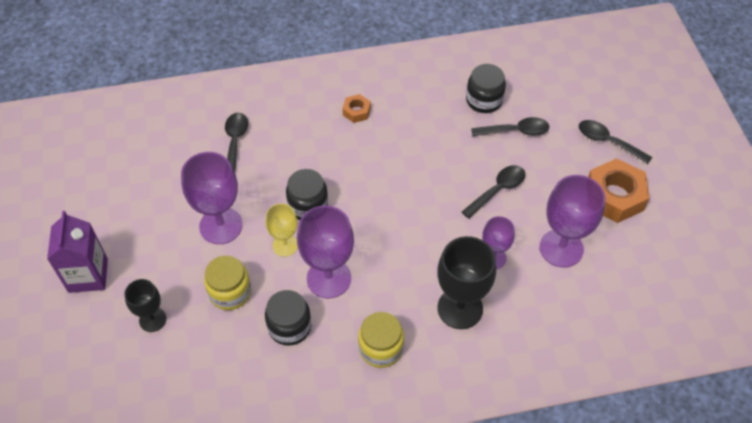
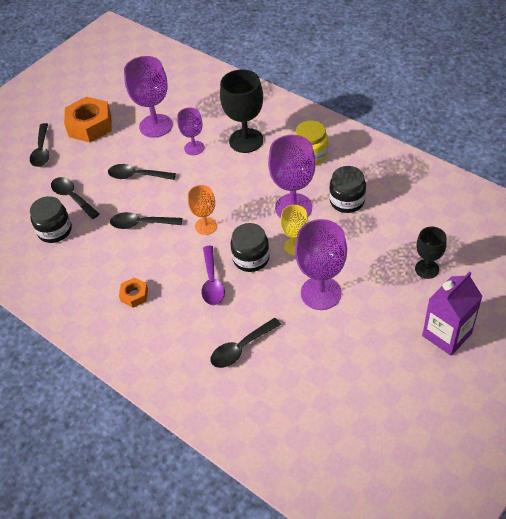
camera: 125 degrees left, 5 degrees down
(230, 292) = (361, 246): yellow jar -> none
(314, 165) = (212, 282): none -> purple spoon
(378, 200) = (206, 226): none -> orange goblet
(430, 158) = (141, 224): none -> black spoon

